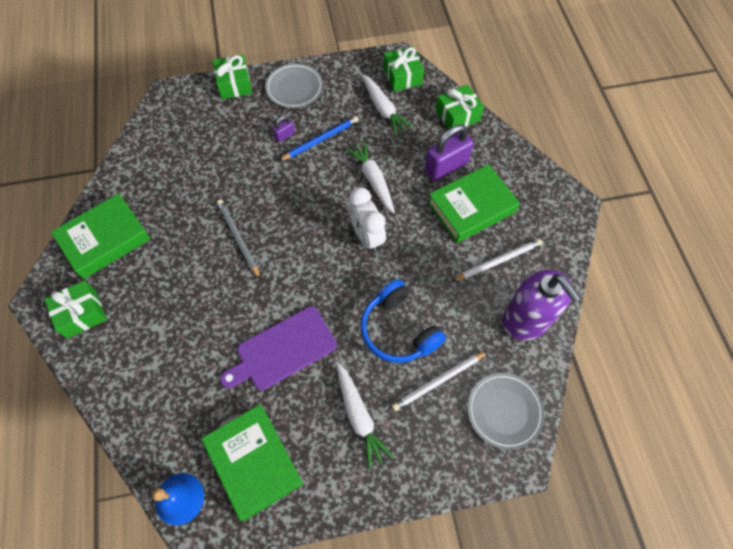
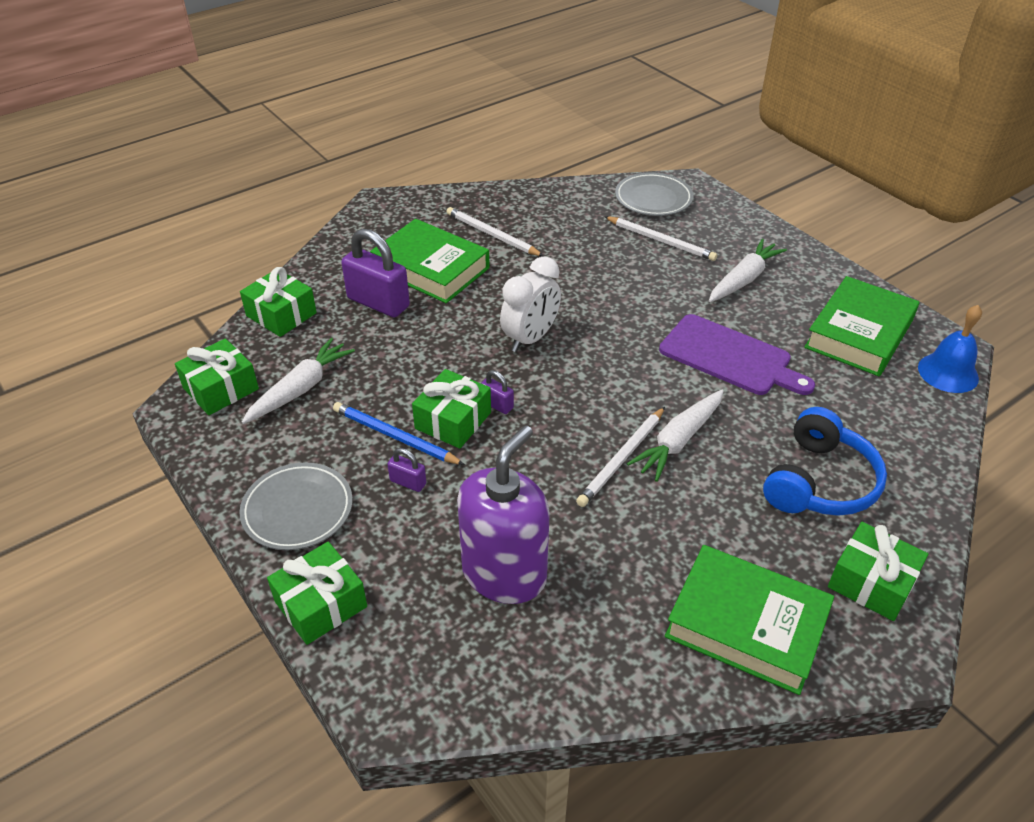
camera: 115 degrees left, 20 degrees down
(238, 238) = (622, 459): grey pencil -> white pencil
(317, 169) = (453, 420): none -> green gift
(317, 195) = (497, 405): none -> purple padlock
(373, 180) = (438, 359): white carrot -> white carrot (679, 441)
(398, 330) = (630, 280): blue headphones -> blue headphones (819, 482)
(526, 320) = (548, 205): purple soap dispenser -> purple soap dispenser (504, 573)

